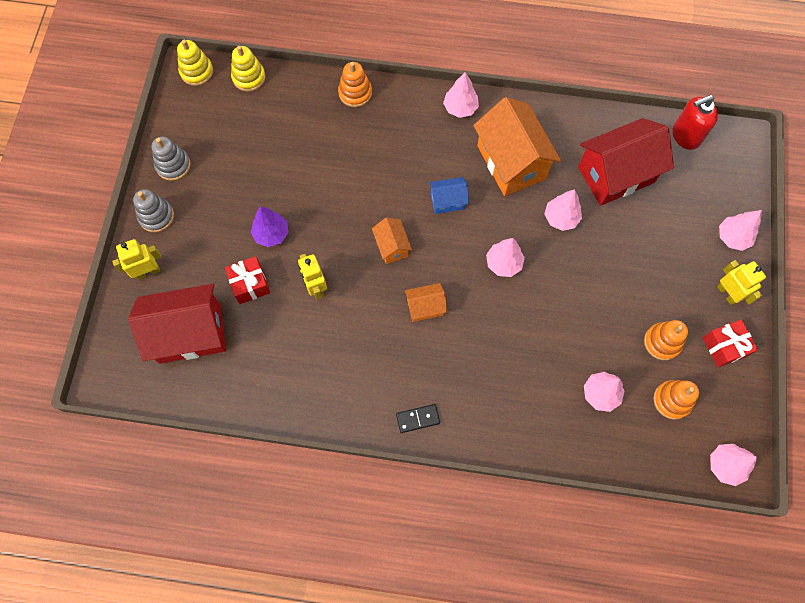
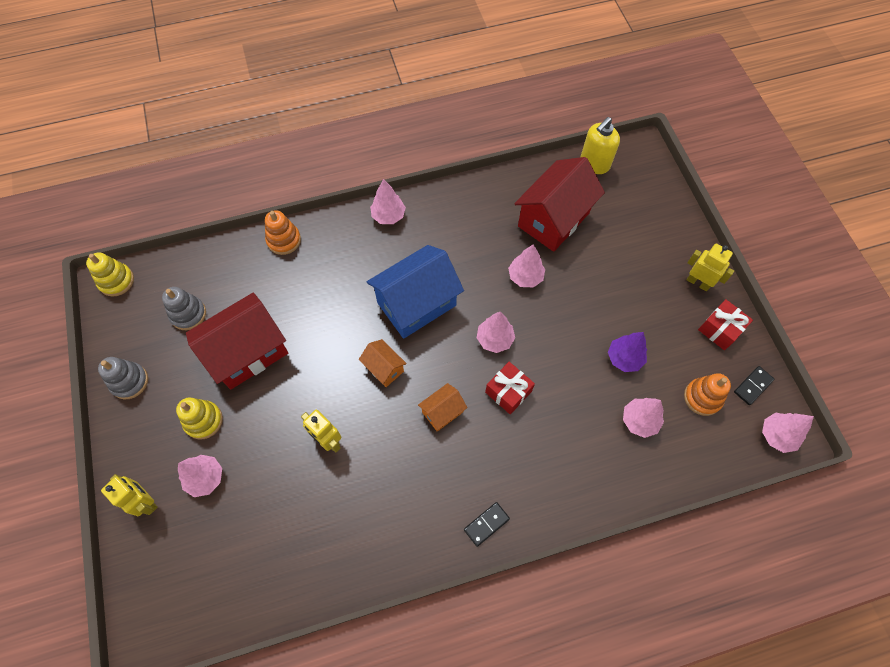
camera: 25 degrees left, 5 degrees down
(148, 272) = (146, 501): yellow robot -> yellow robot turned 90 degrees clockwise
(156, 216) = (132, 440): grey stacking toy -> grey stacking toy (188, 314)
(190, 333) = (218, 545): red house -> red house (248, 352)
(249, 77) = (172, 266): yellow stacking toy -> yellow stacking toy (203, 420)
(250, 284) = (260, 466): red gift -> red gift (508, 392)
(271, 234) = (260, 407): purple tree -> purple tree (624, 358)
(447, 201) = (416, 304): blue house -> blue house, size x2.06
(511, 162) = (457, 245): orange house -> none
(662, 342) = (667, 349): orange stacking toy -> none
(685, 136) = (594, 163): red soap dispenser -> yellow soap dispenser
(727, 411) = (752, 386): none -> black domino
(732, 237) = (677, 232): pink tree -> pink tree (205, 478)

